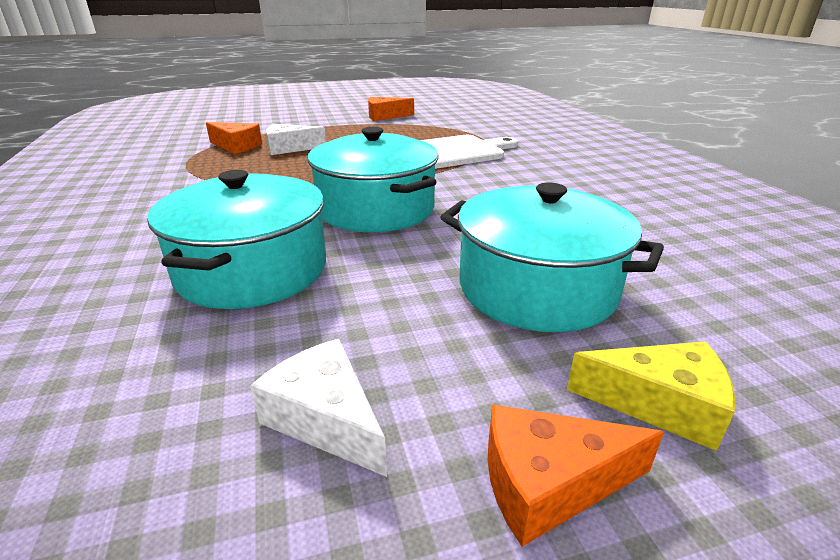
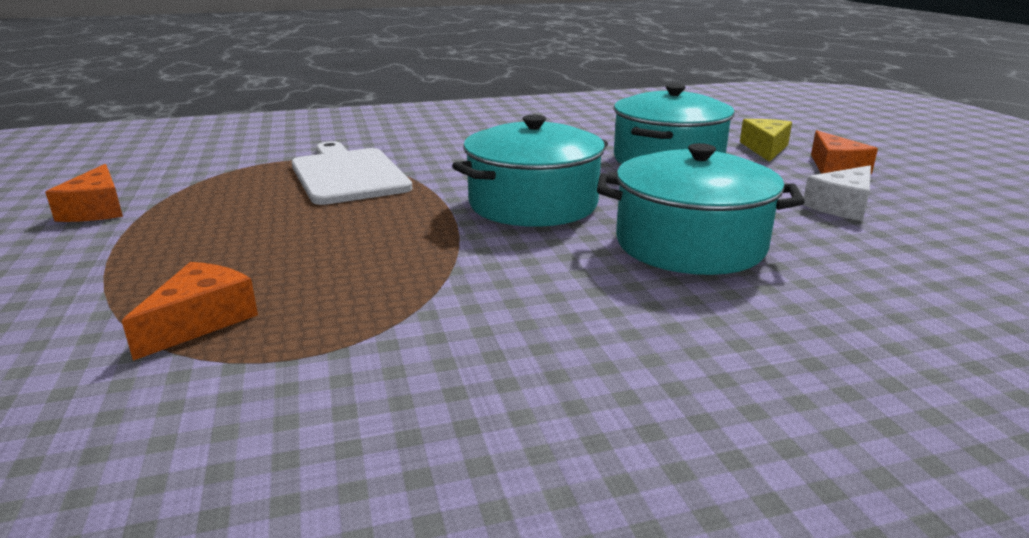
camera: 90 degrees left, 5 degrees down
(289, 148) = (256, 269): white cheese -> none

